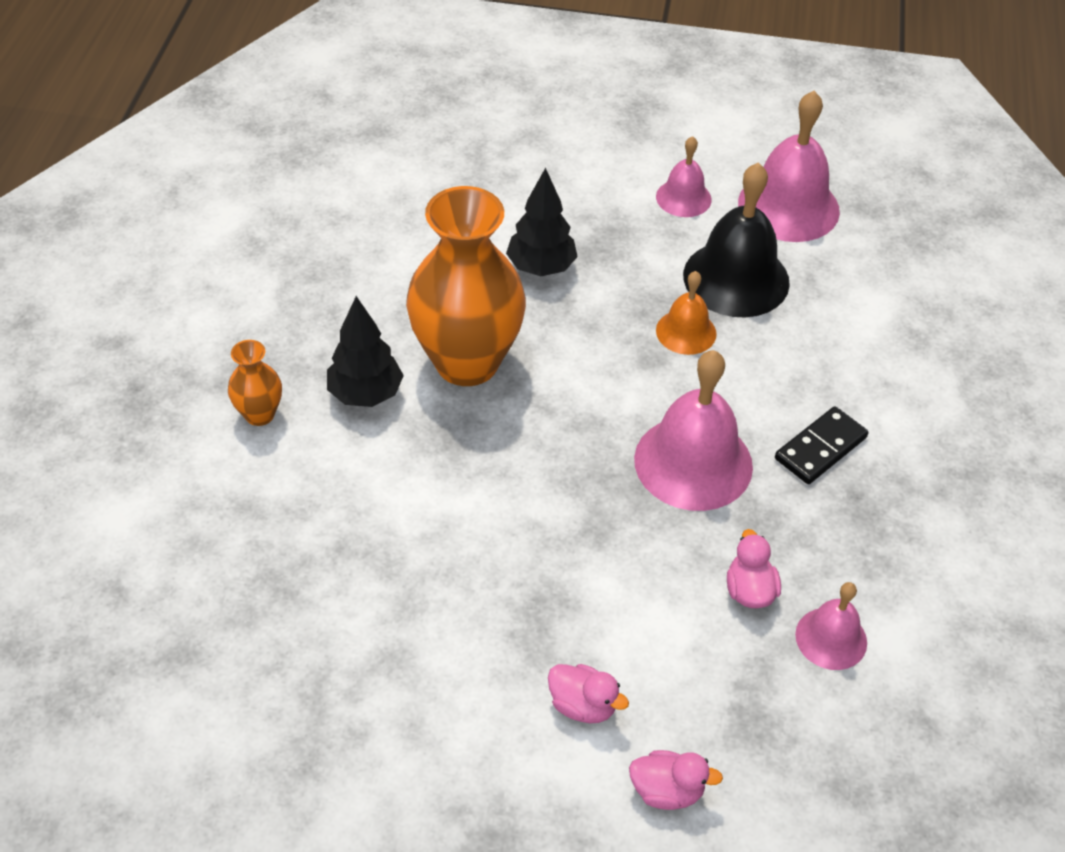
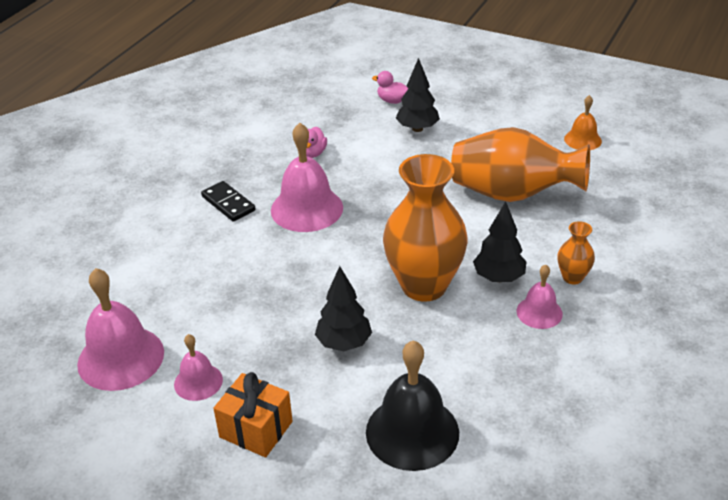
camera: 160 degrees left, 10 degrees down
(367, 561) = (512, 194): none -> orange vase
(583, 705) = (417, 128): pink duck -> black tree
(593, 166) = (256, 429): none -> orange gift
(686, 332) = (264, 279): orange bell -> orange bell (582, 140)
(736, 278) = (204, 309): black bell -> black bell (412, 432)
(820, 448) = (228, 203): black domino -> black domino turned 75 degrees clockwise
(831, 638) = (285, 132): pink bell -> pink bell (539, 312)

